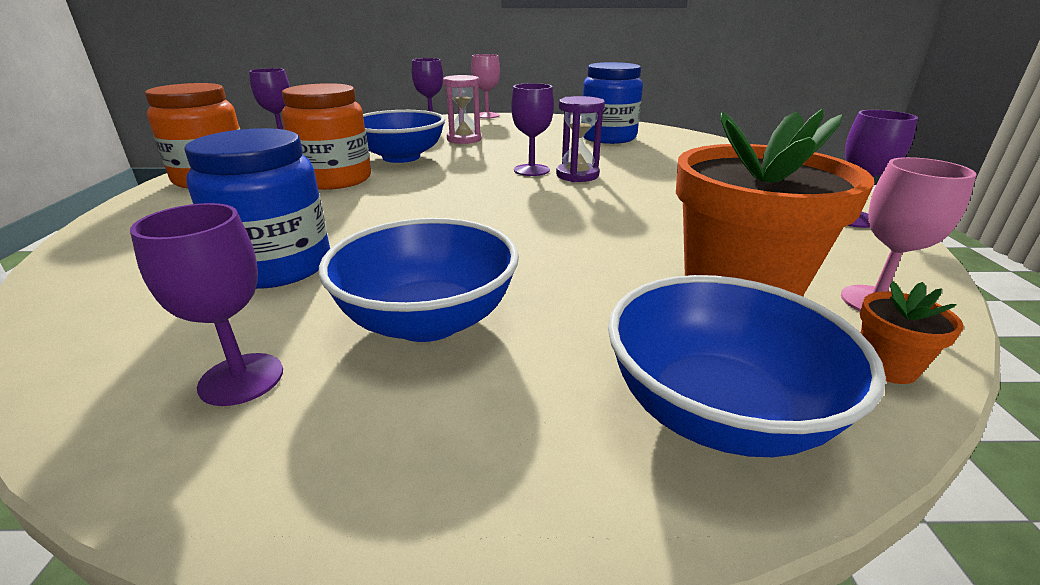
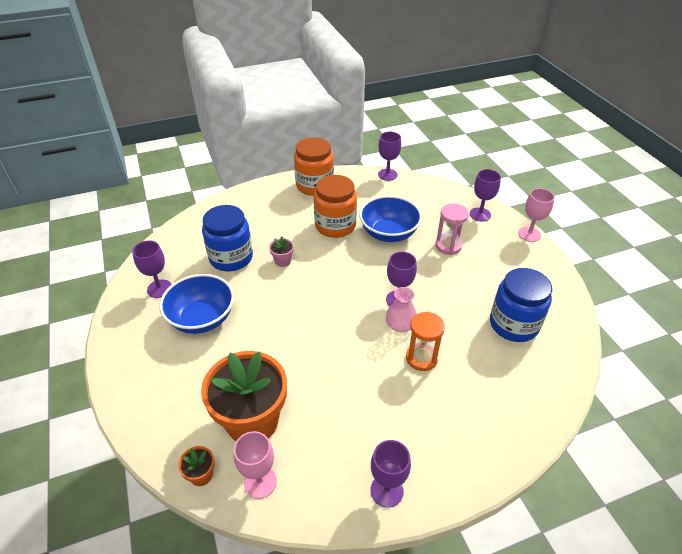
camera: 70 degrees right, 15 degrees up
(360, 222) = (283, 261): none -> pink flower pot
(577, 175) = (400, 325): purple hourglass -> pink vase
(638, 174) = (421, 358): none -> orange hourglass
(717, 412) = (163, 414): blue bowl -> none

